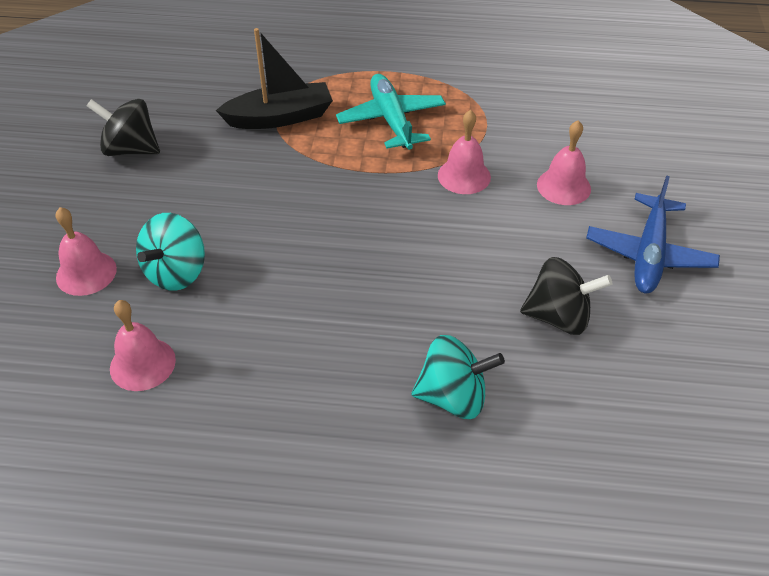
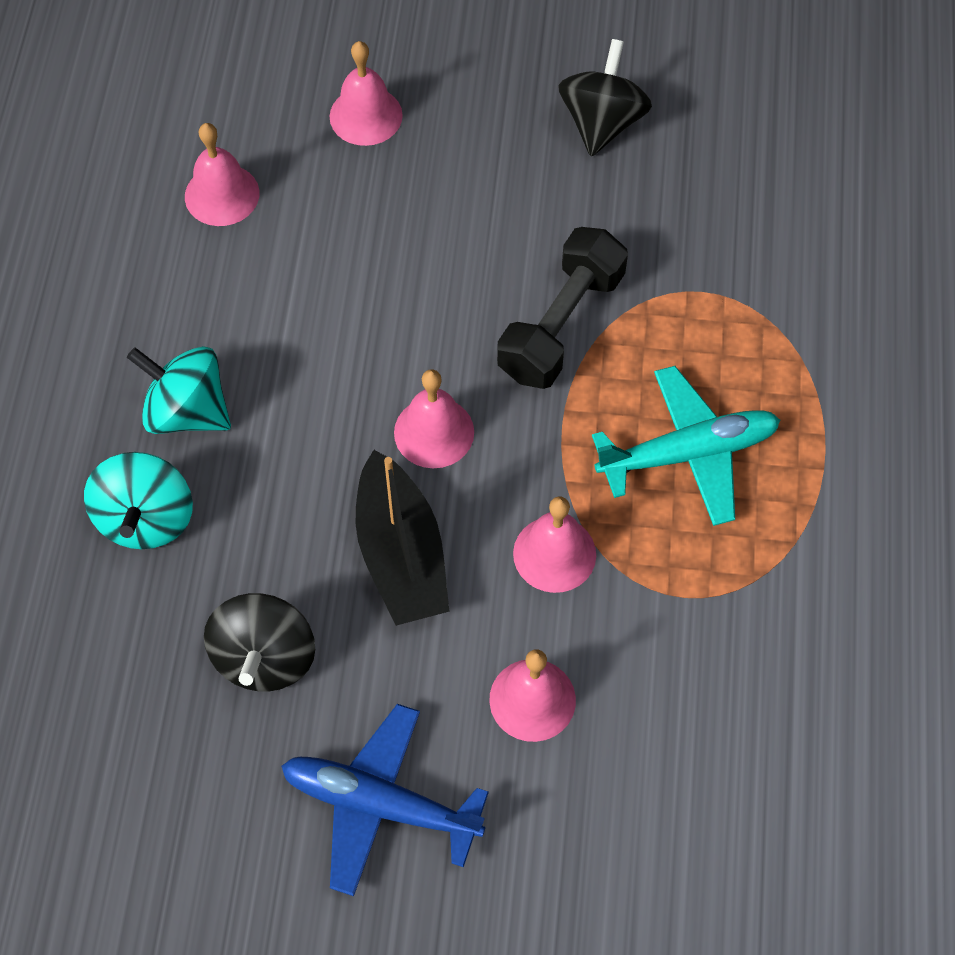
camera: 90 degrees right, 15 degrees up
(176, 273) = (363, 208): turquoise spinning top -> turquoise spinning top (187, 411)
(280, 117) = (685, 298): black boat -> black boat (401, 554)
(294, 171) = (561, 324): none -> black dumbbell
(375, 231) = (434, 432): none -> pink bell

